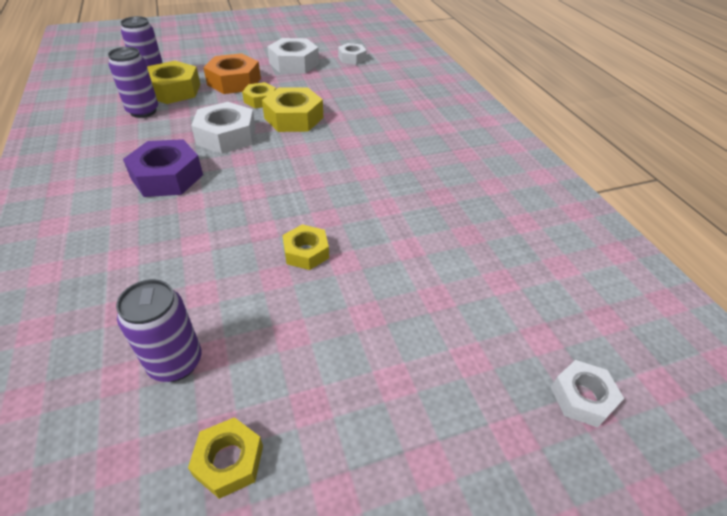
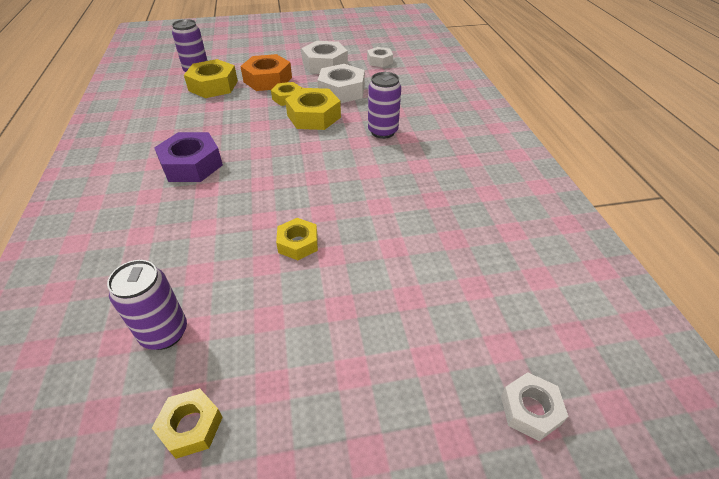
camera: 10 degrees right, 0 degrees up
(143, 111) = (183, 104): purple can -> purple can (382, 132)
(226, 136) = (250, 130): white nut -> white nut (341, 91)

